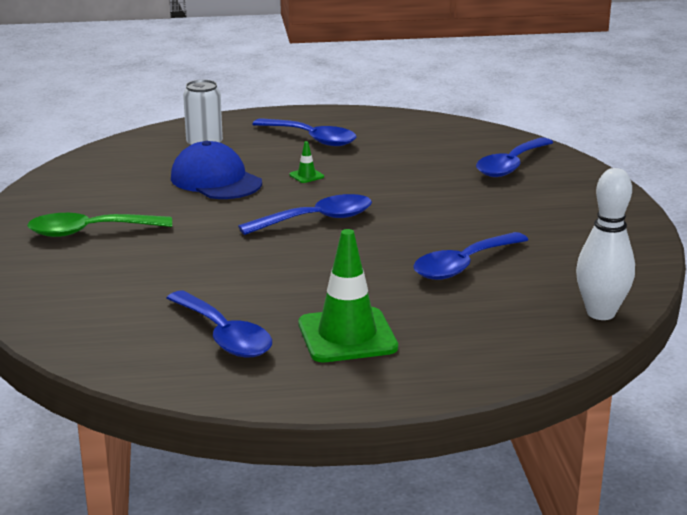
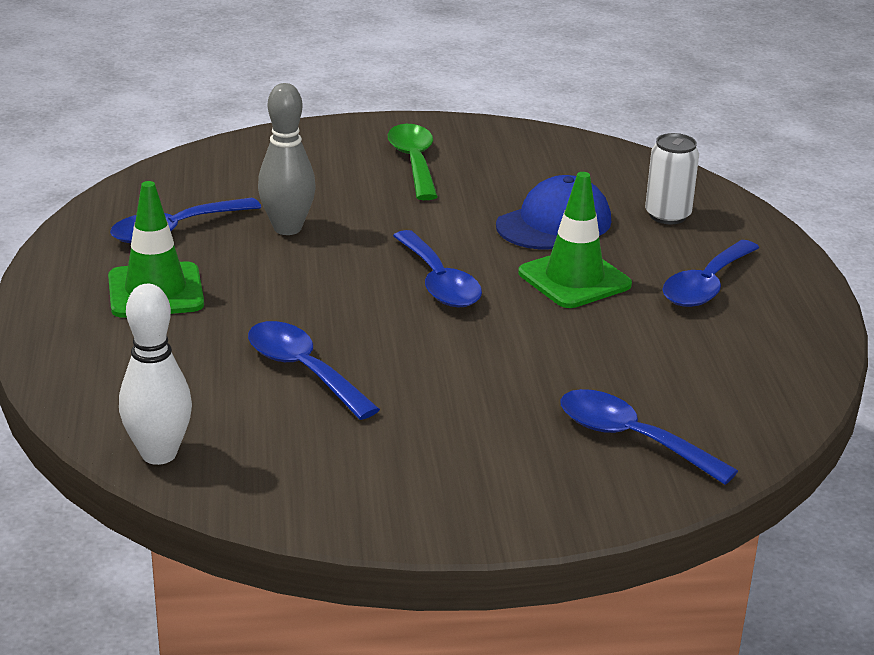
camera: 90 degrees right, 5 degrees up
(221, 282) = (287, 228): none -> grey bowling pin
(306, 176) = (574, 279): green traffic cone -> green traffic cone, size x2.46

